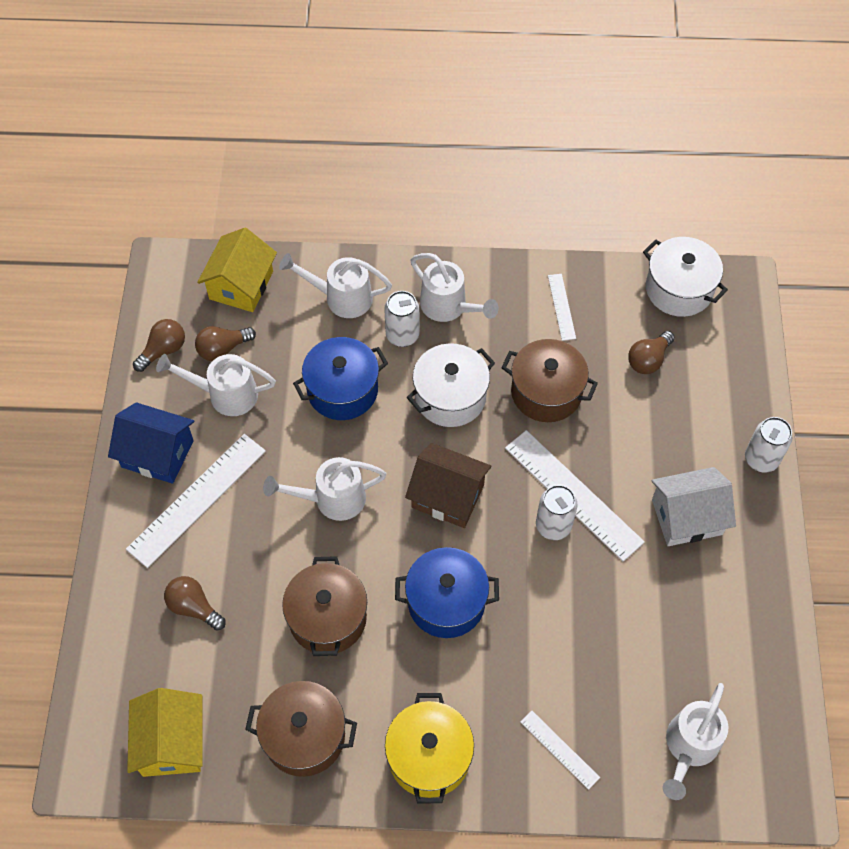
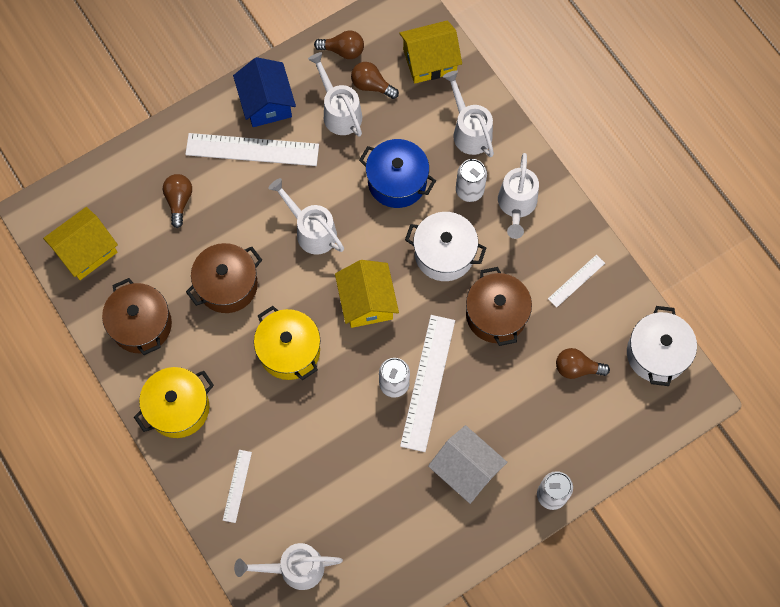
camera: 55 degrees right, 10 degrees up
(446, 602) = (289, 351): blue pot -> yellow pot
(447, 496) = (367, 301): brown house -> yellow house

